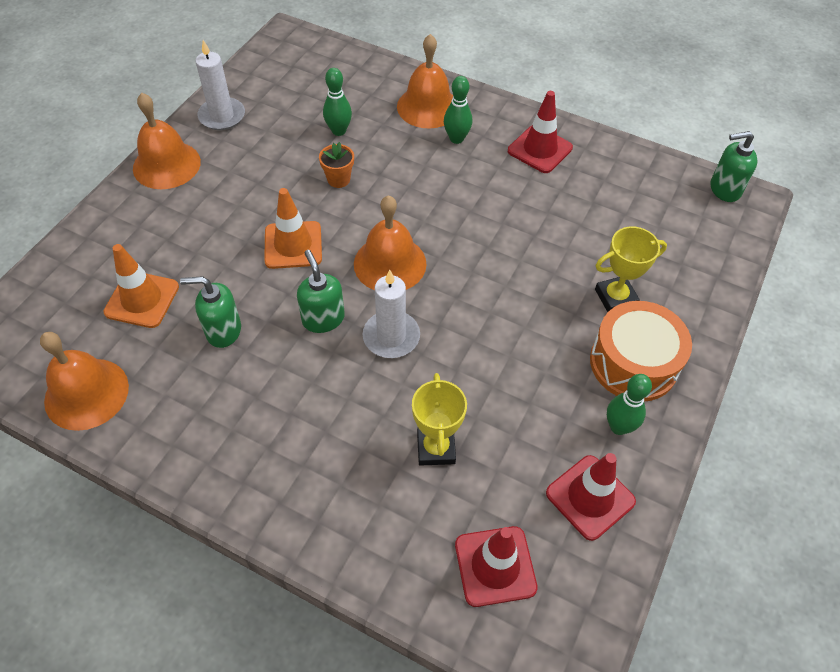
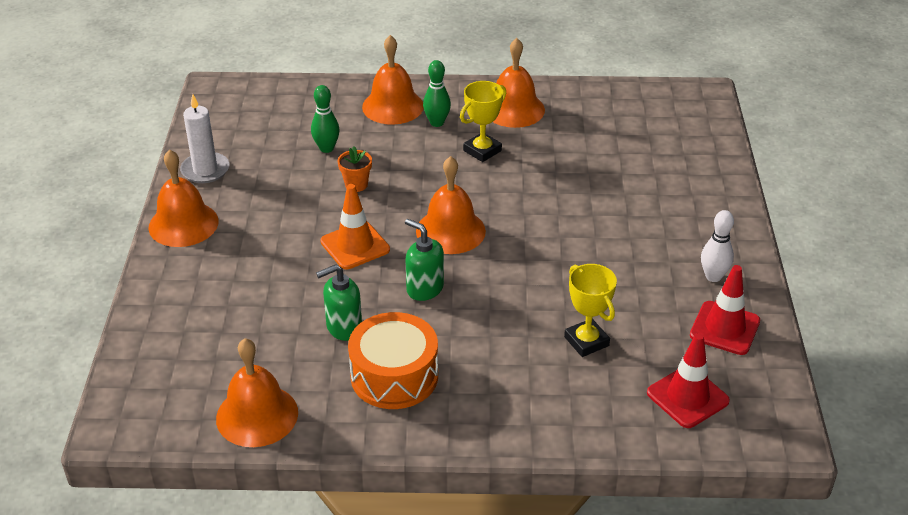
camera: 25 degrees left, 15 degrees down
(142, 299) = (249, 331): orange traffic cone -> none
(391, 337) = (492, 281): white candle -> none
(540, 149) = (514, 109): red traffic cone -> orange bell
(615, 297) = (650, 193): yellow trophy -> yellow trophy (482, 151)
(618, 427) = (713, 276): green bowling pin -> white bowling pin
(633, 363) = (694, 232): orange drum -> orange drum (394, 376)
(724, 189) = (680, 93): green soap dispenser -> none

